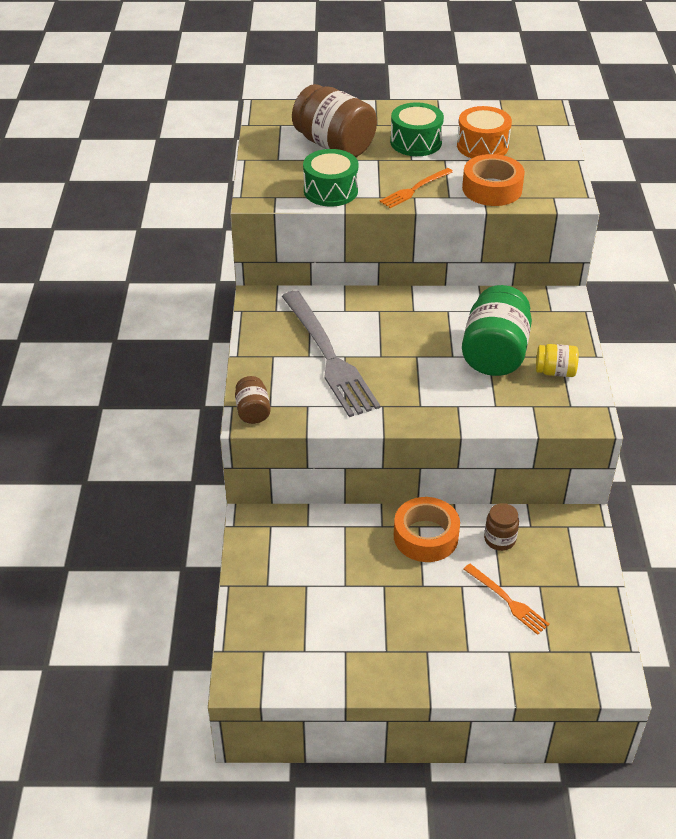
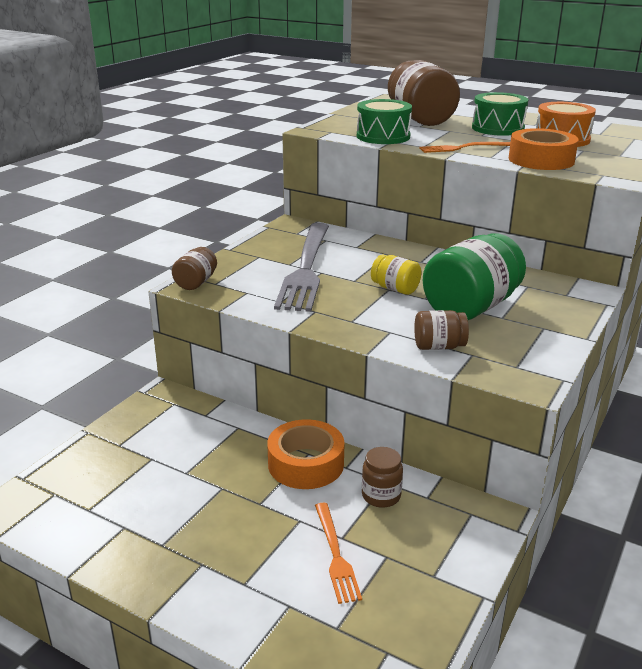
camera: 30 degrees right, 15 degrees down
(504, 407) = (439, 346): none -> brown jar
(555, 372) = (525, 337): yellow jar -> yellow jar (395, 289)

